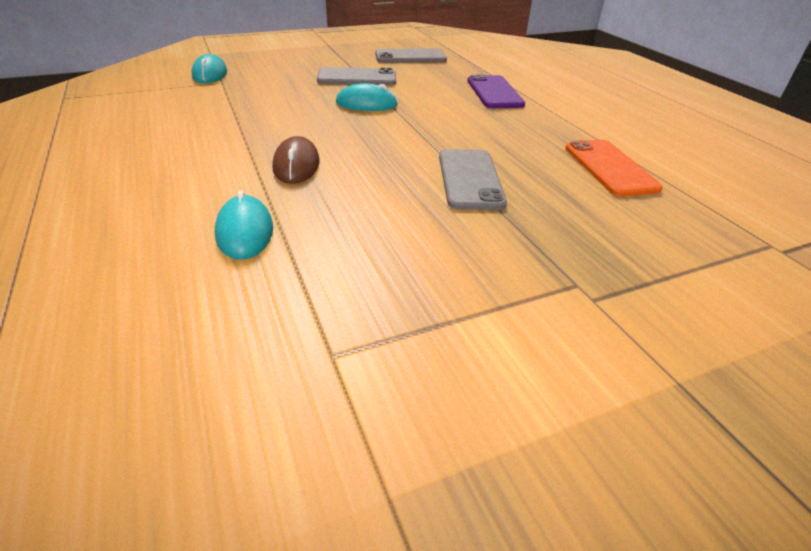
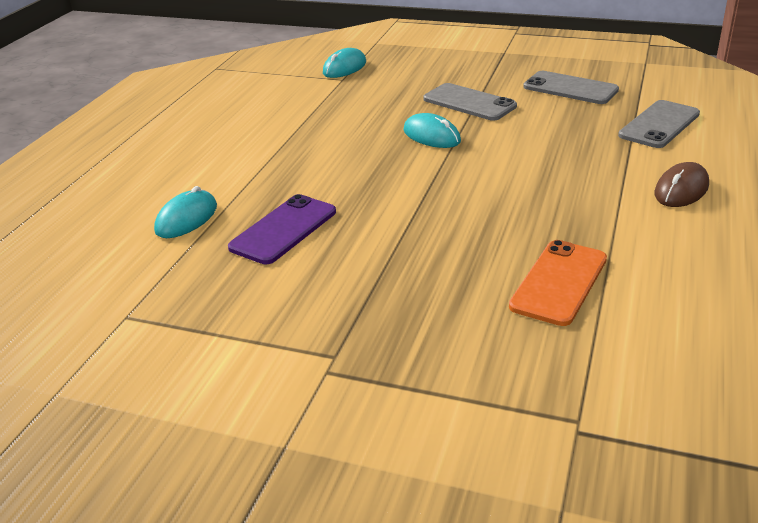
camera: 45 degrees right, 5 degrees down
(296, 165) = (288, 178): brown mouse -> brown mouse (681, 190)
(470, 179) = (400, 241): grey phone -> grey phone (659, 125)
(494, 92) = (590, 159): purple phone -> purple phone (283, 229)

